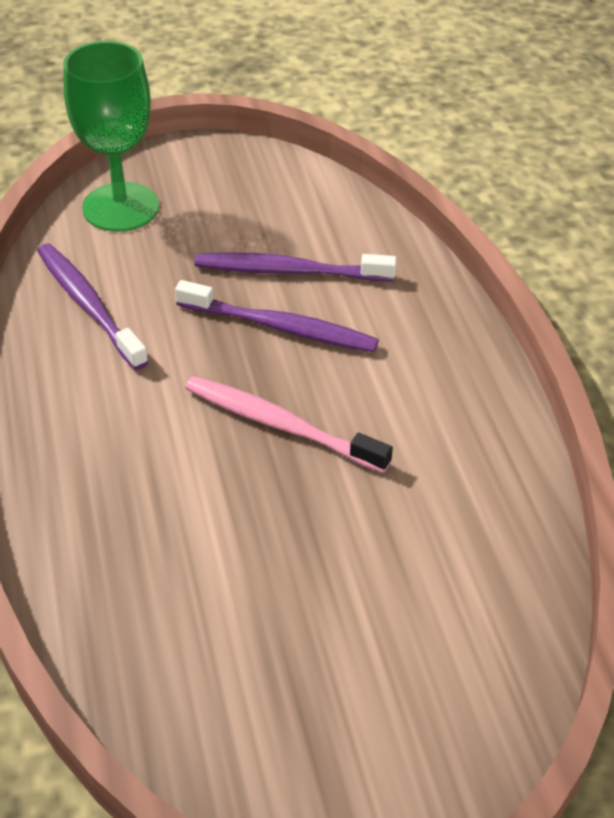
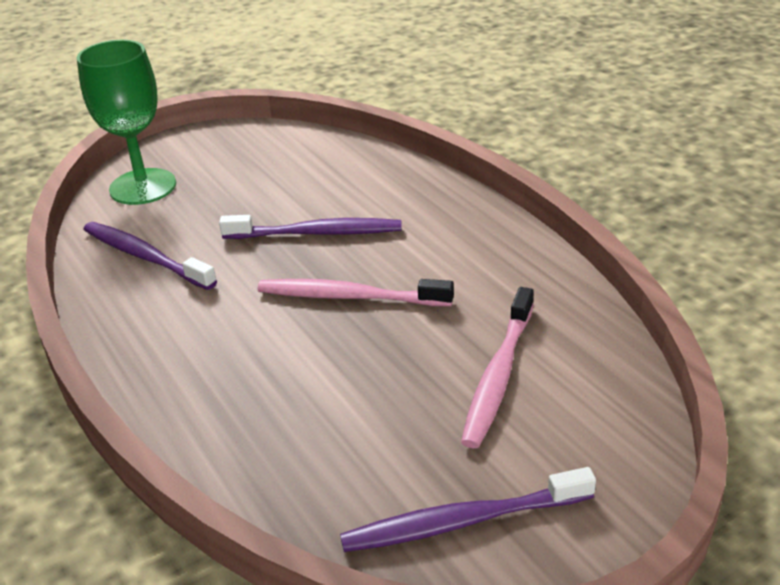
camera: 15 degrees left, 10 degrees down
(290, 271) = (306, 196): purple toothbrush -> purple toothbrush (463, 521)
(395, 579) = (499, 375): none -> pink toothbrush

